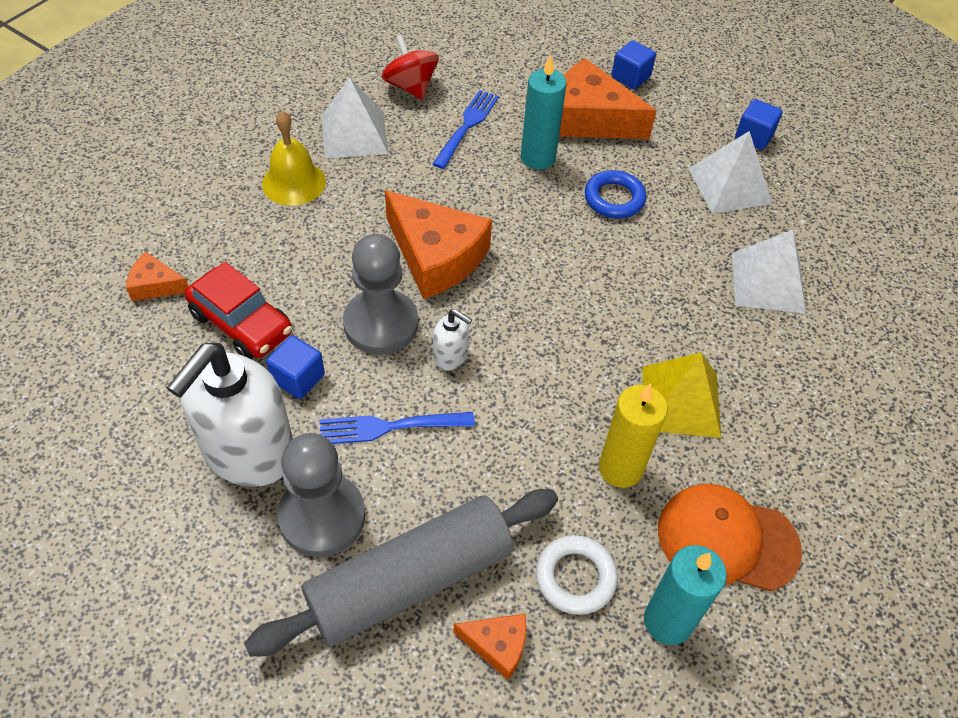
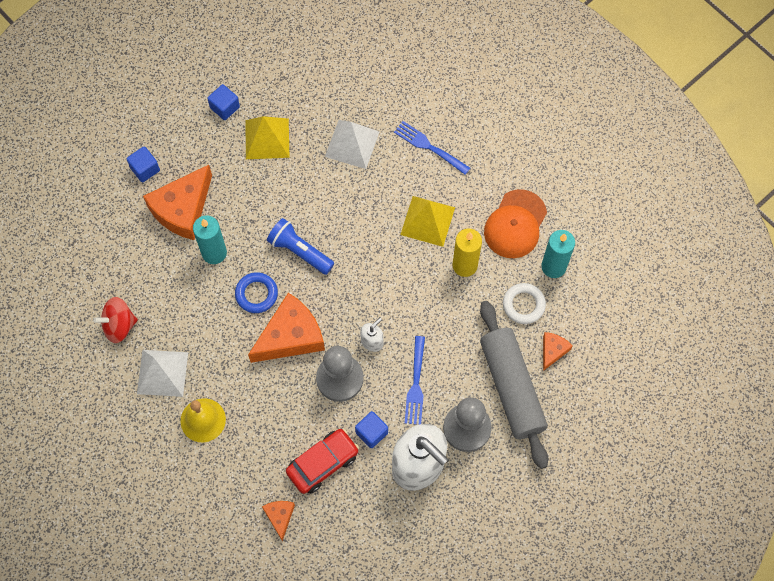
camera: 75 degrees left, 15 degrees up
(155, 285) = (280, 517): orange cheese -> orange cheese turned 150 degrees clockwise
(467, 127) = (172, 294): blue fork -> blue fork (430, 147)
(571, 246) = (299, 251): none -> blue flashlight
(614, 199) = (263, 213): blue ring -> blue ring (256, 294)
(729, 186) = (267, 138): white pyramid -> yellow pyramid

